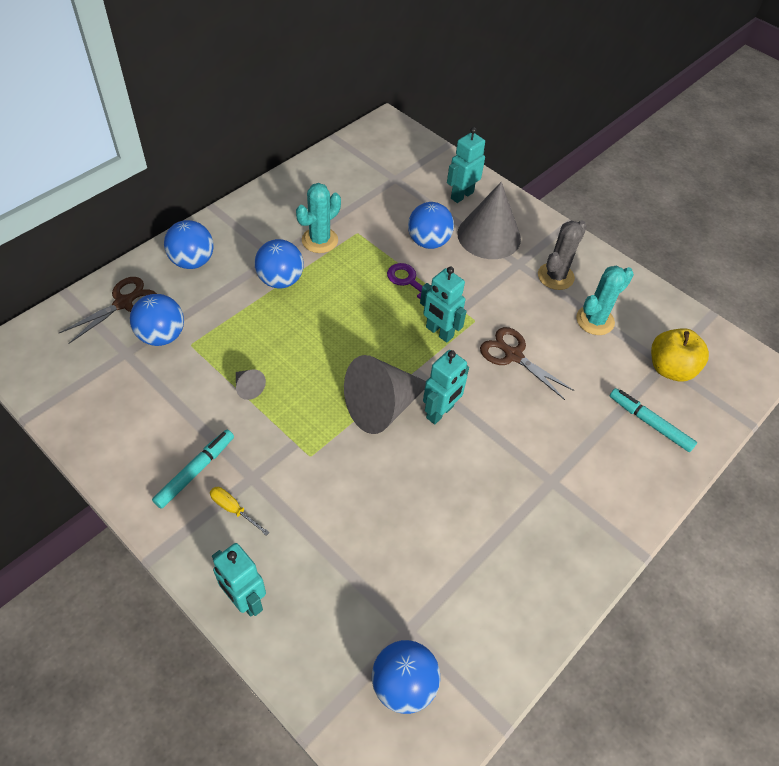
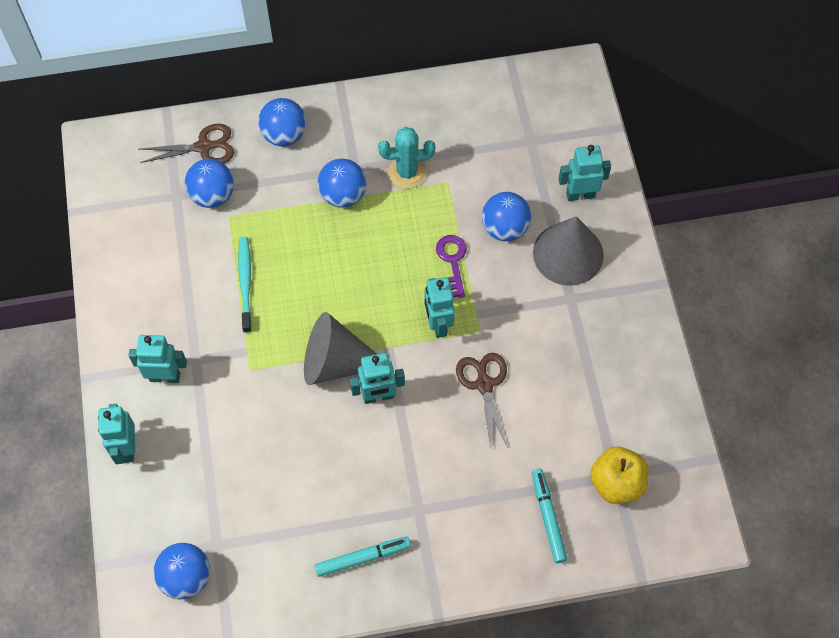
camera: 40 degrees right, 10 degrees up
(195, 471) = (159, 329): turquoise marker -> turquoise marker (362, 558)
(233, 509) = (165, 377): yellow screwdriver -> turquoise robot
(248, 388) = (245, 282): grey cone -> turquoise toothbrush
(555, 276) = (594, 332): grey cactus -> none
(595, 320) = (590, 396): turquoise cactus -> none

